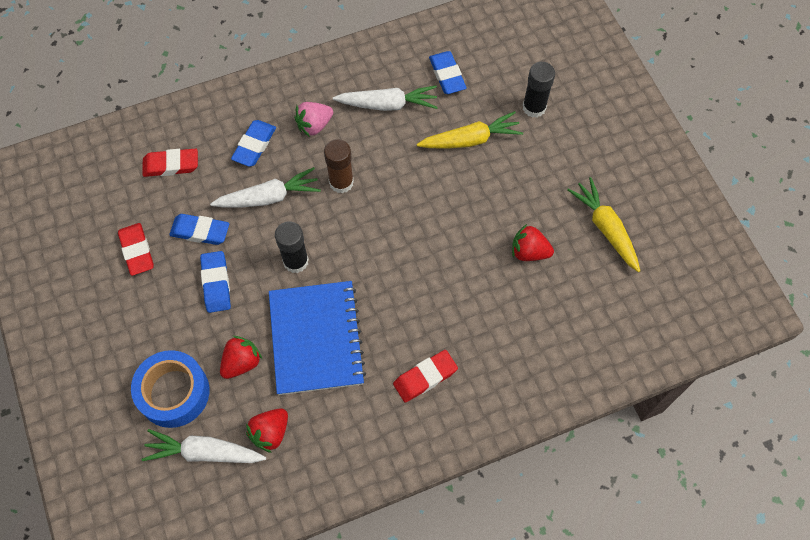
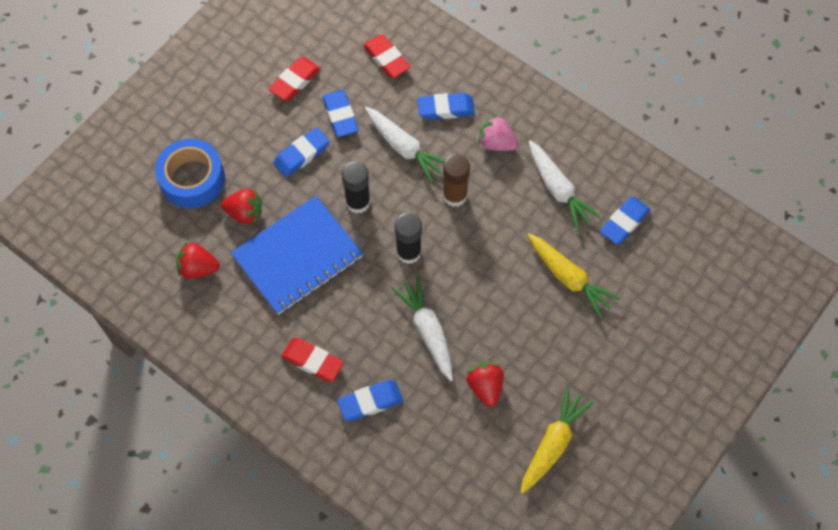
camera: 60 degrees right, 0 degrees up
(204, 452) = (156, 229): white carrot -> white carrot (427, 330)
(491, 349) = (370, 402): none -> blue eraser
(534, 107) = (642, 316): black glue stick -> black glue stick (408, 252)

